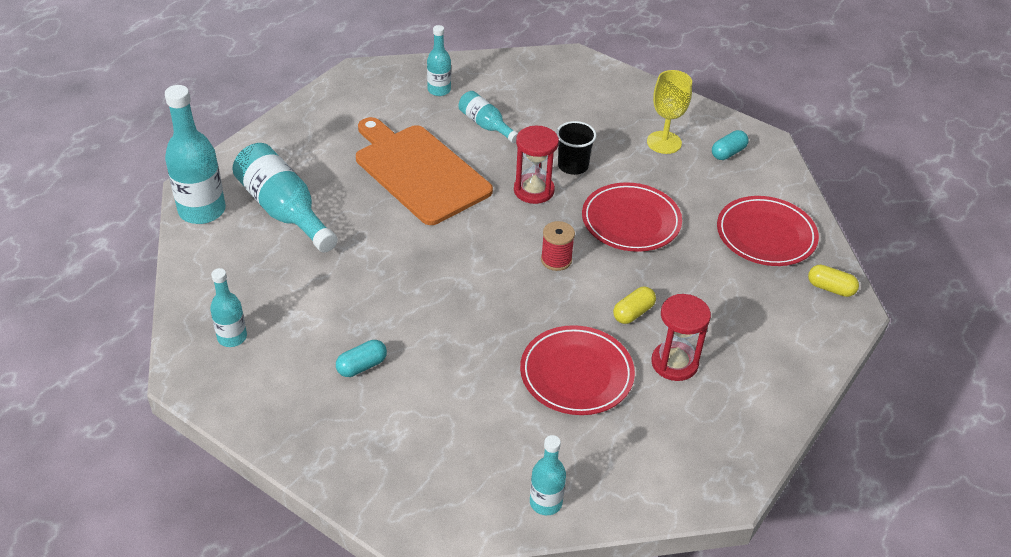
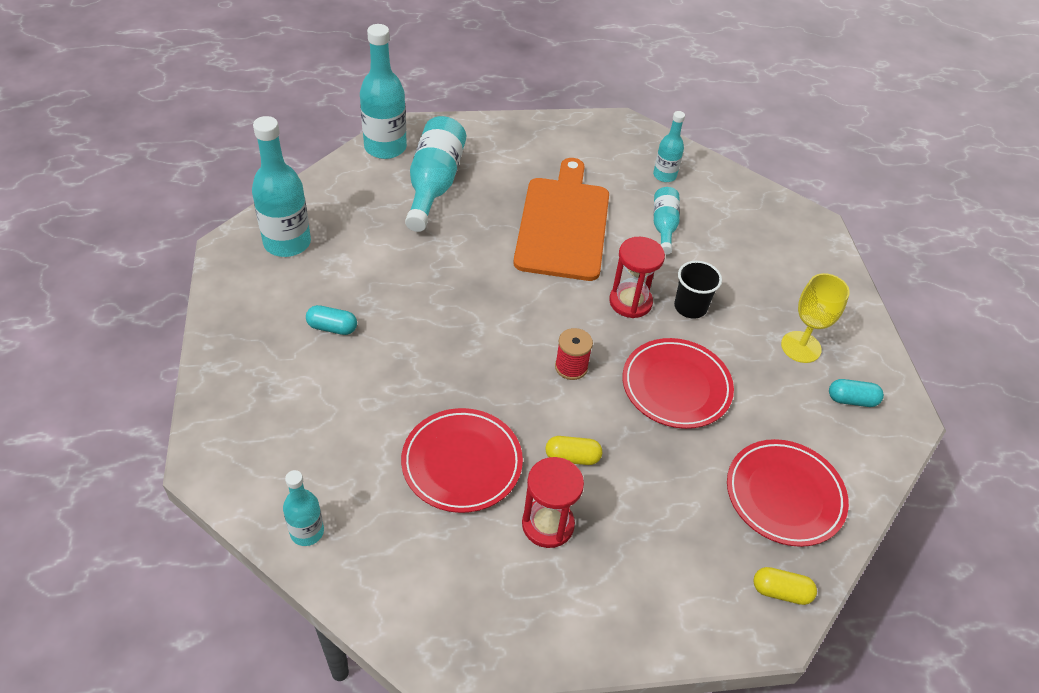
camera: 45 degrees right, 5 degrees up
(232, 337) = (287, 243): turquoise bottle -> turquoise bottle, size x1.77
(830, 288) = (780, 591): yellow capsule -> yellow capsule turned 60 degrees counterclockwise

